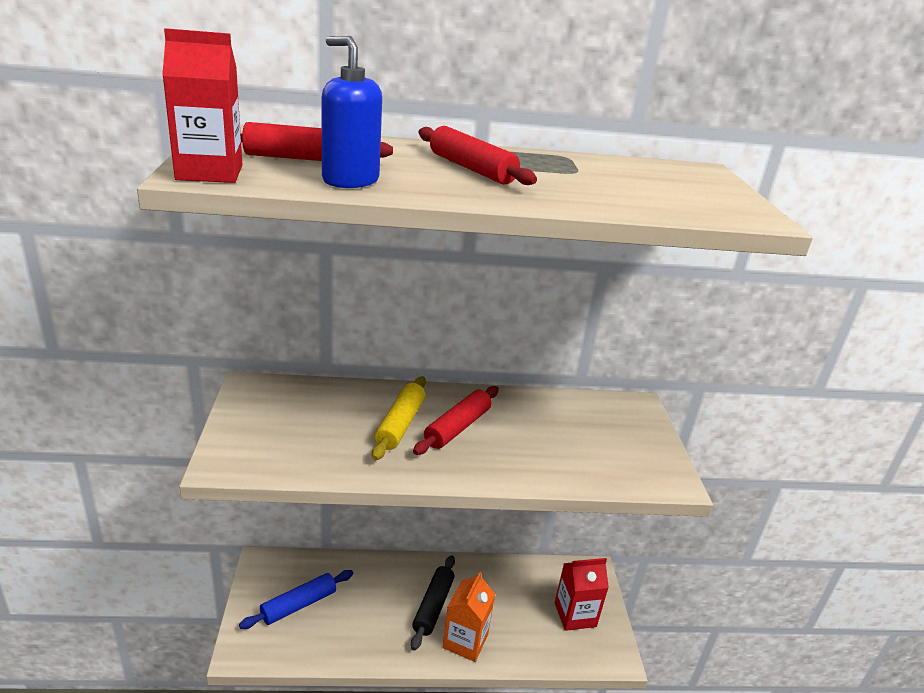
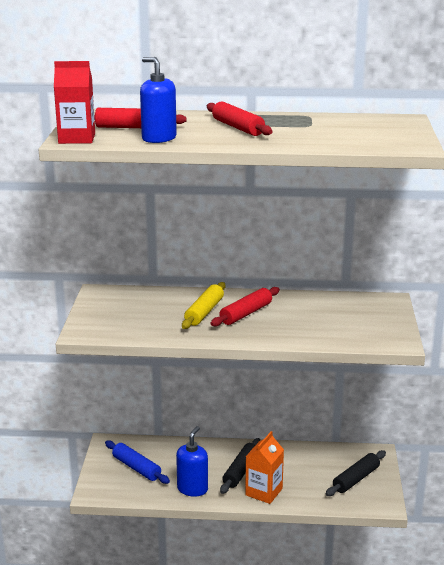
camera: 10 degrees right, 5 degrees down
(299, 605) = (136, 468): blue rolling pin -> blue rolling pin turned 75 degrees clockwise
(373, 639) = (192, 489): none -> blue soap dispenser
(575, 614) = (356, 479): red carton -> black rolling pin

